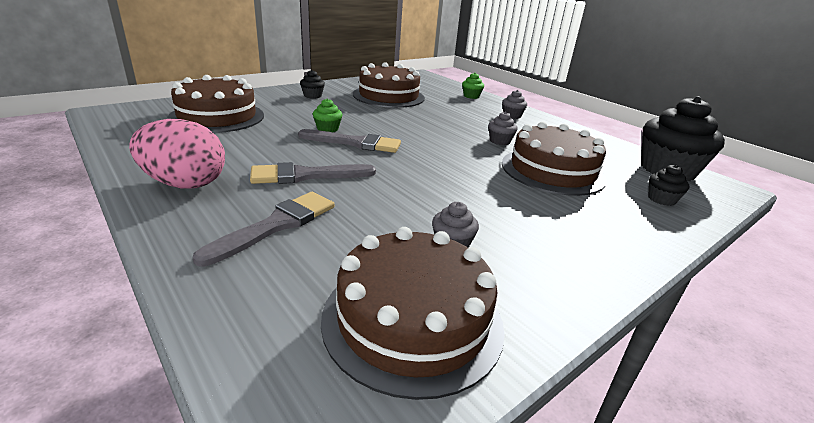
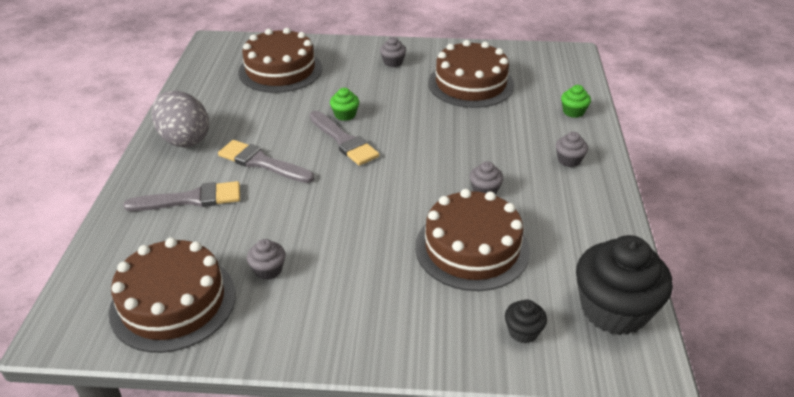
camera: 45 degrees right, 10 degrees up
(185, 184) = (184, 139): pink egg -> grey egg
(312, 96) = (393, 62): black cupcake -> grey cupcake

